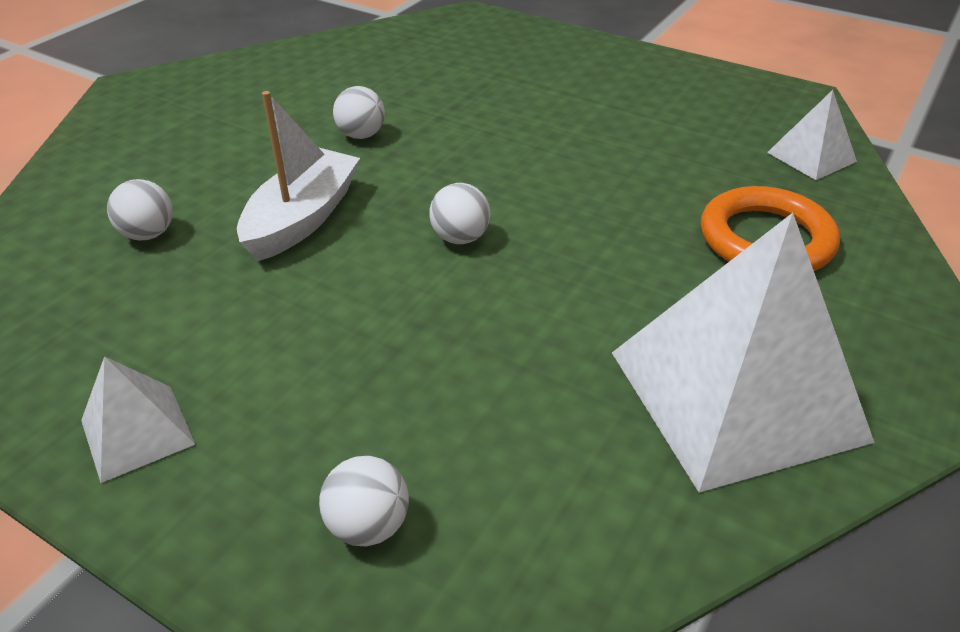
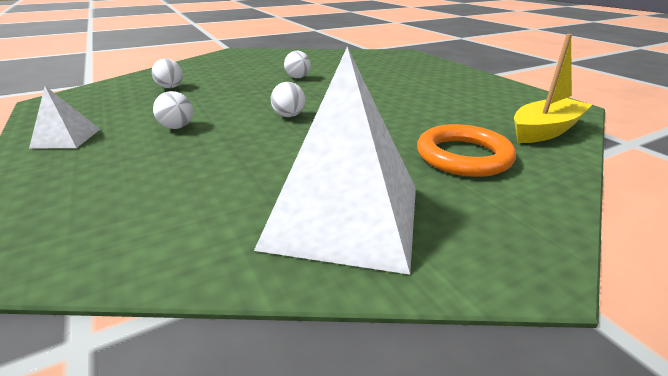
camera: 30 degrees right, 10 degrees down
(302, 218) = (232, 95): white boat -> none
(368, 525) = (84, 197): white ball -> white ball (177, 127)
(811, 157) = (545, 131): white pyramid -> yellow boat

